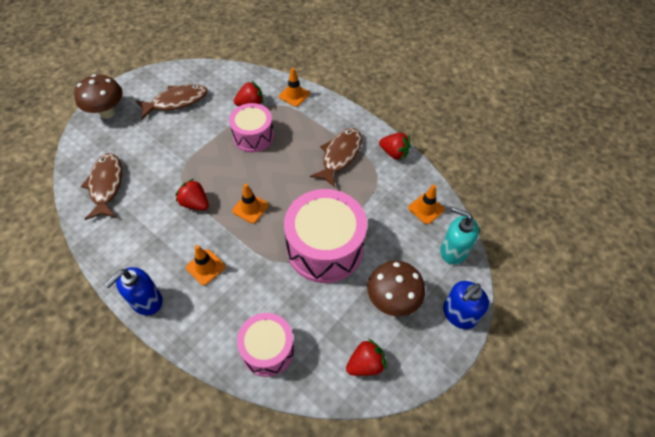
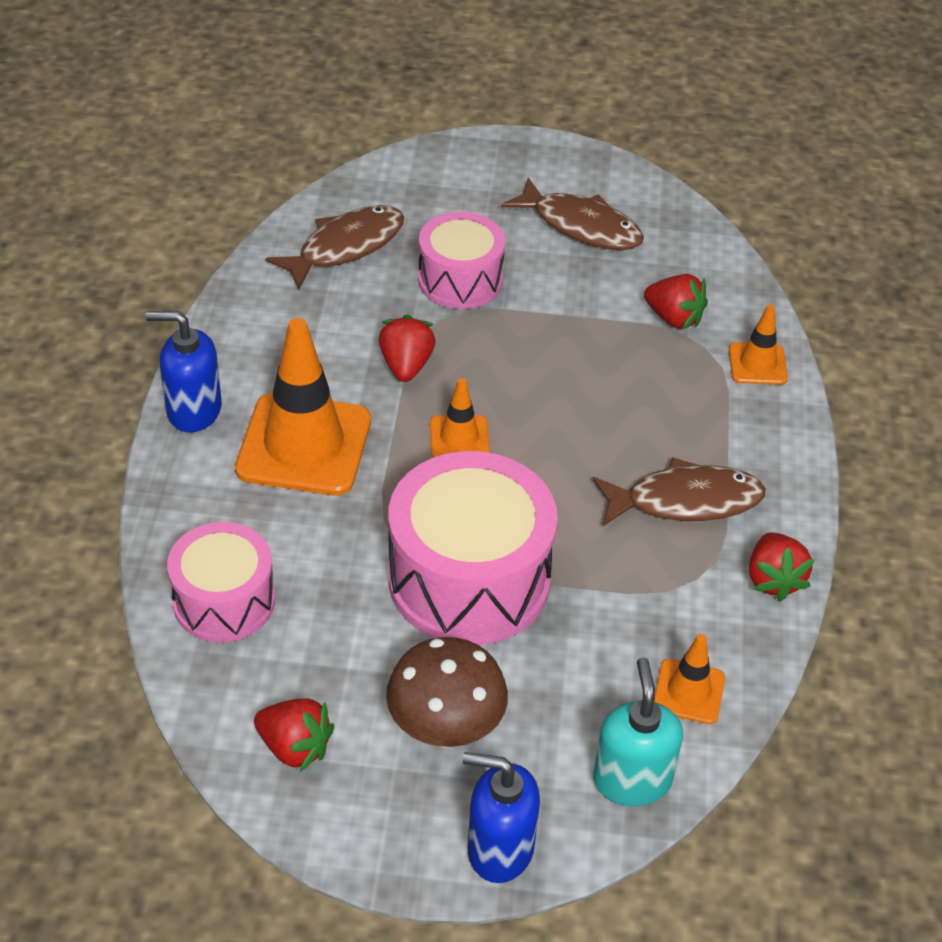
camera: 55 degrees right, 10 degrees down
(107, 112) = (477, 164): brown mushroom -> none
(206, 267) = (304, 445): orange traffic cone -> orange traffic cone, size x2.02
(253, 136) = (608, 360): pink drum -> pink drum (460, 280)

